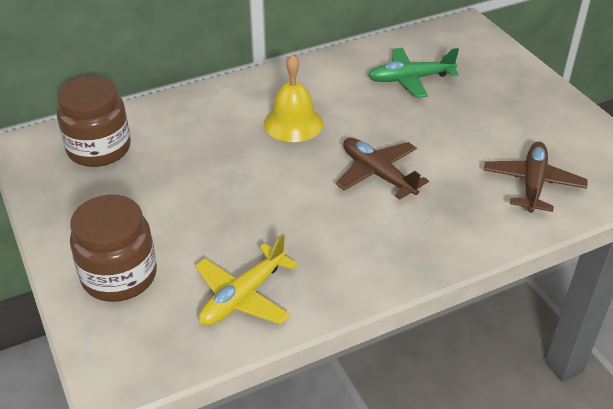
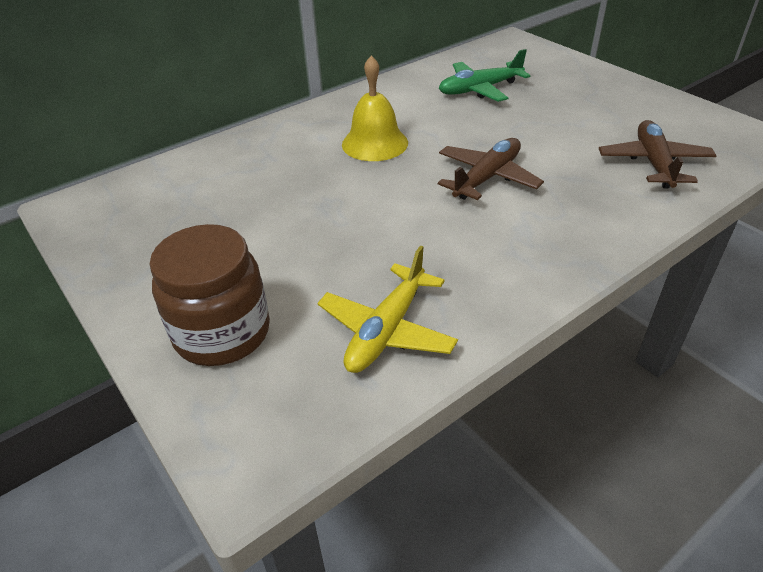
camera: 10 degrees left, 0 degrees up
(99, 149) = (160, 198): brown jar -> none
(377, 174) = (487, 178): brown plane -> brown plane turned 90 degrees clockwise

